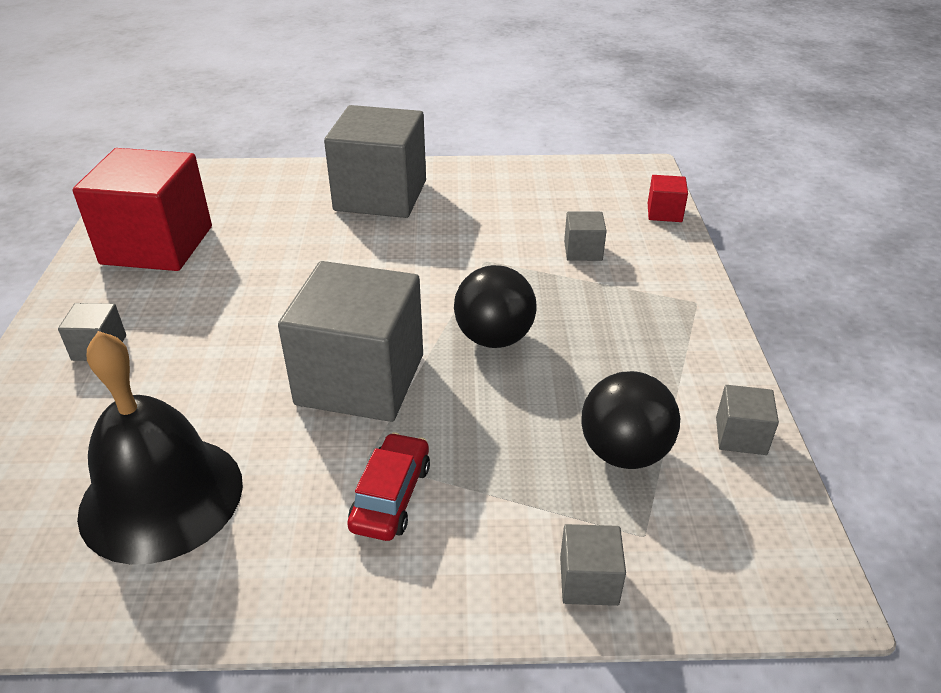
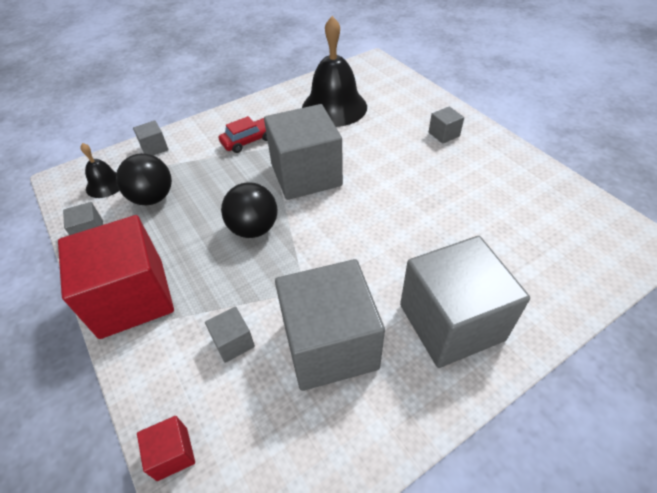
camera: 150 degrees right, 10 degrees up
(157, 245) = (521, 193): red cube -> red cube (132, 297)
(391, 496) = (248, 141): red car -> red car turned 105 degrees counterclockwise
(495, 219) = (330, 344): none -> grey cube
(711, 526) = (105, 184): none -> black bell

